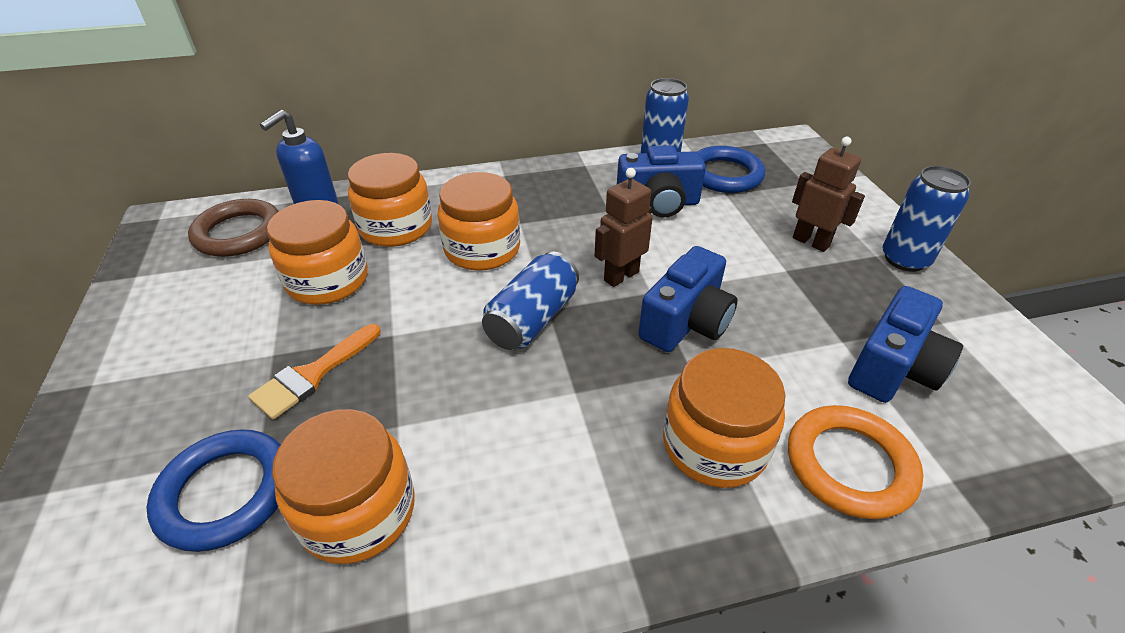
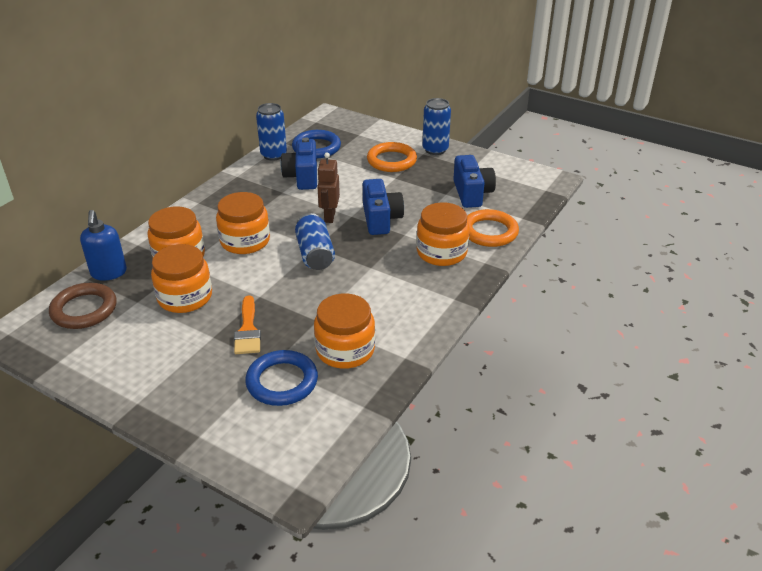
camera: 45 degrees left, 5 degrees down
(658, 203) = (302, 177): blue camera -> blue camera turned 135 degrees clockwise
(811, 242) = (391, 161): brown robot -> orange ring

